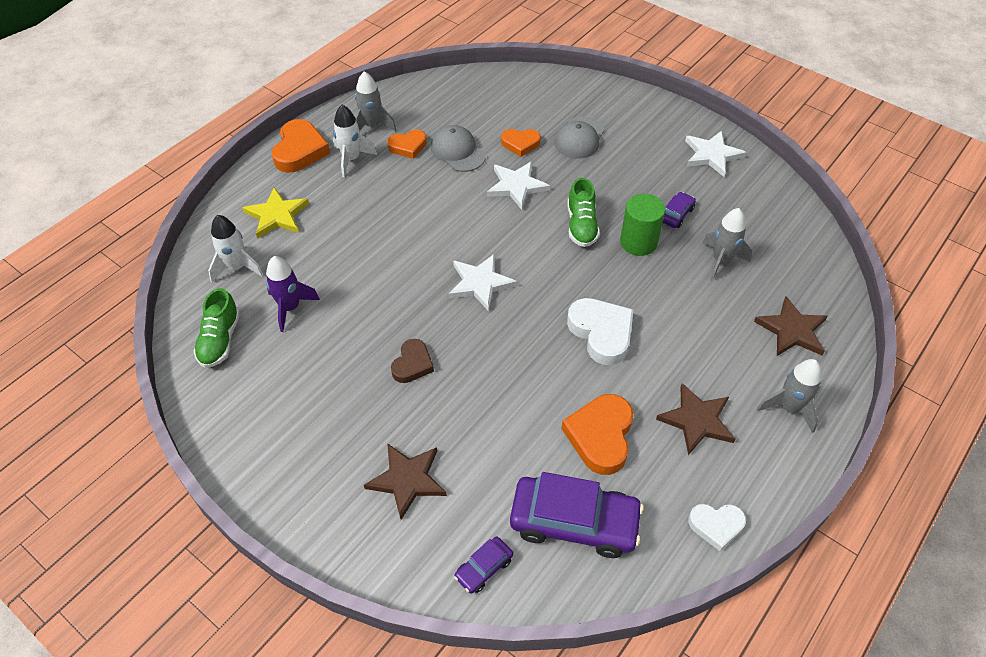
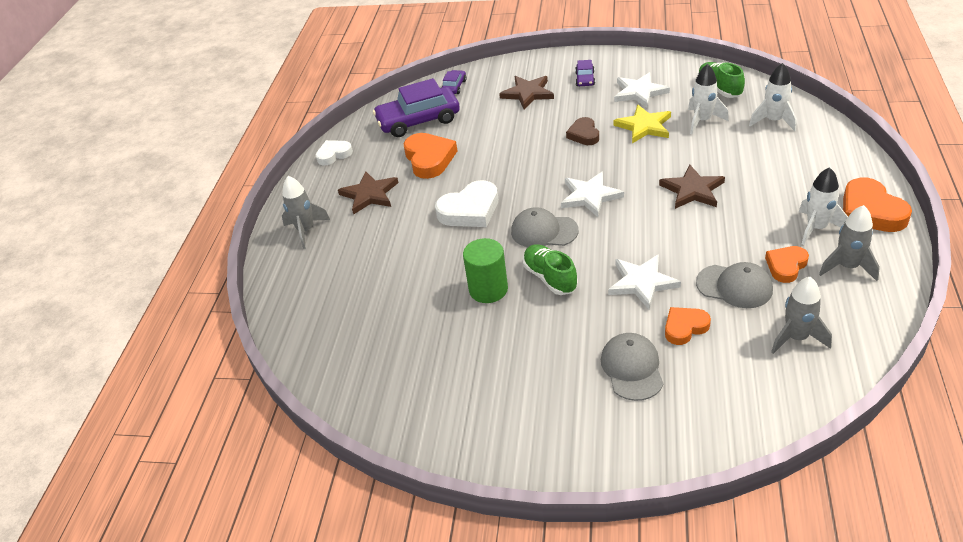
camera: 155 degrees right, 10 degrees down
(277, 215) = (802, 160): yellow star -> yellow star (644, 126)
(290, 308) = (702, 121): purple rocket -> white rocket
(551, 270) = (544, 231): none -> grey cap
(601, 333) = (470, 210): white heart -> white heart turned 60 degrees counterclockwise
(676, 214) = (470, 333): purple car -> purple car (585, 79)
(712, 155) = (472, 426): white star -> white star (639, 92)
(721, 261) = (403, 310): grey rocket -> grey rocket (796, 338)
(792, 330) = (319, 283): brown star -> brown star (692, 190)

